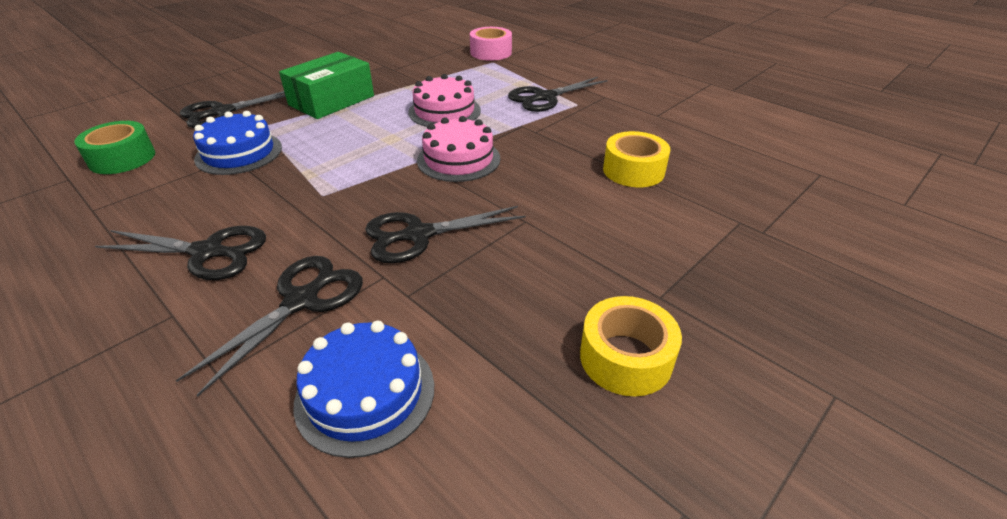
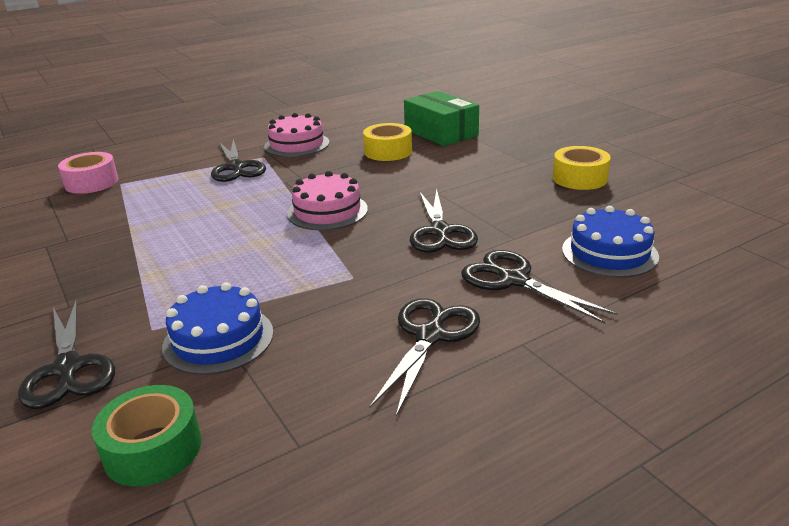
camera: 75 degrees left, 10 degrees down
(332, 100) = (121, 280): green box -> green box (441, 132)
(444, 111) = (221, 213): pink cake -> pink cake (297, 144)

